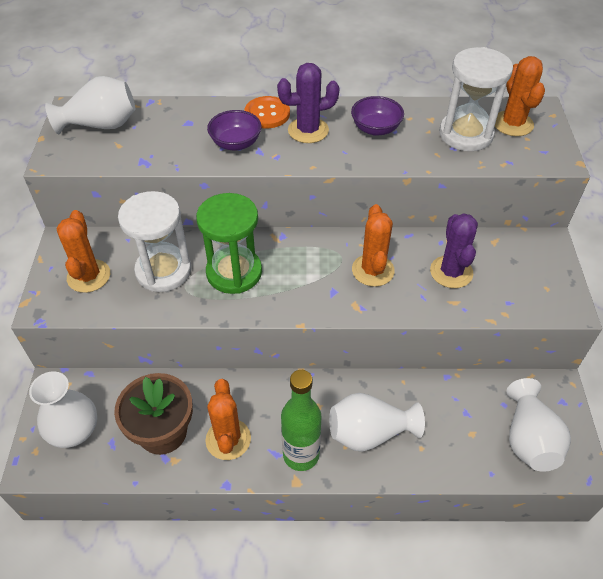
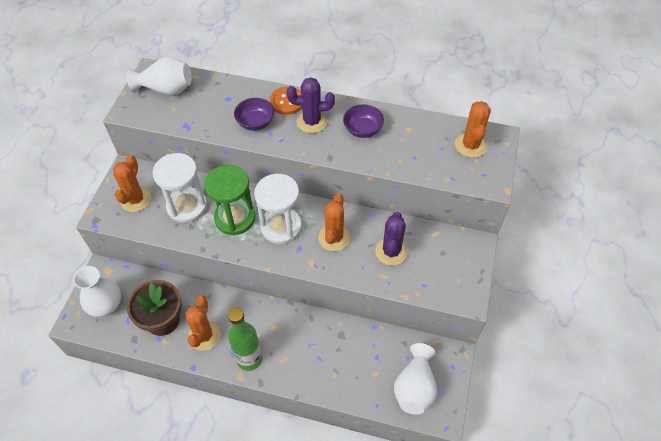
camera: 15 degrees right, 5 degrees up
(369, 433) = (302, 355): white vase -> none
(465, 134) = (429, 148): white hourglass -> white hourglass (281, 227)

